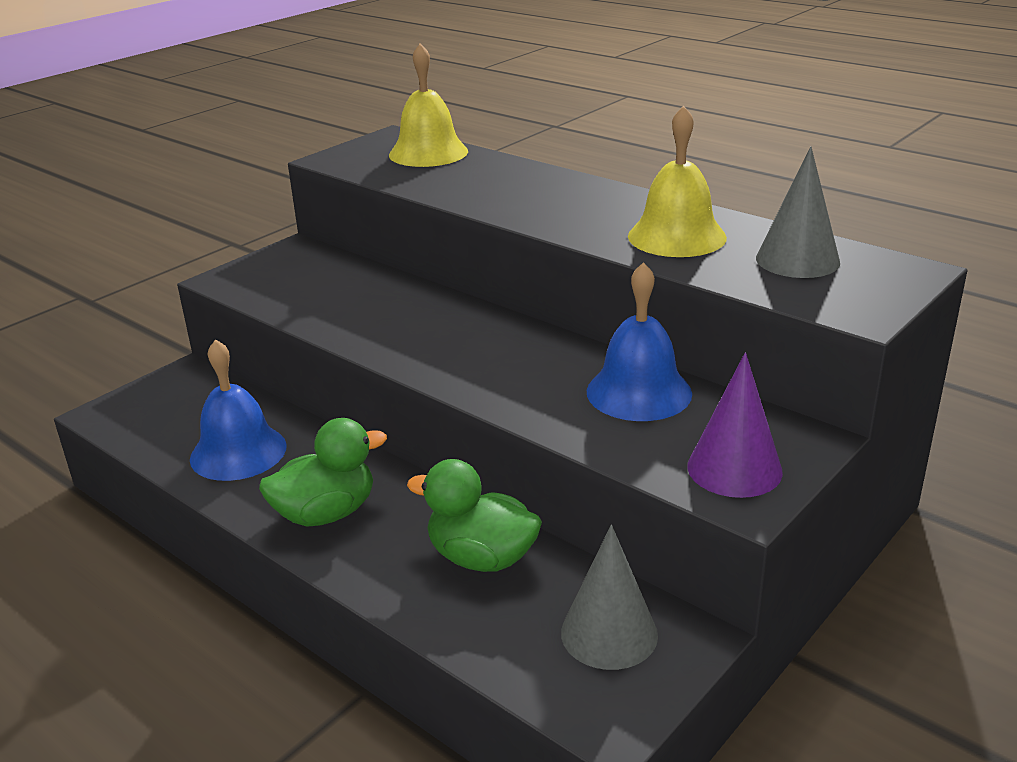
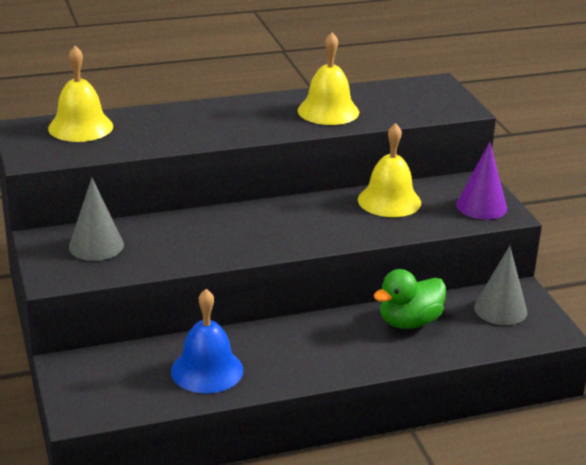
camera: 60 degrees left, 0 degrees up
(326, 513) = (315, 357): green duck -> none
(639, 392) = (389, 201): blue bell -> yellow bell
(797, 260) = (395, 98): grey cone -> grey cone (96, 246)

